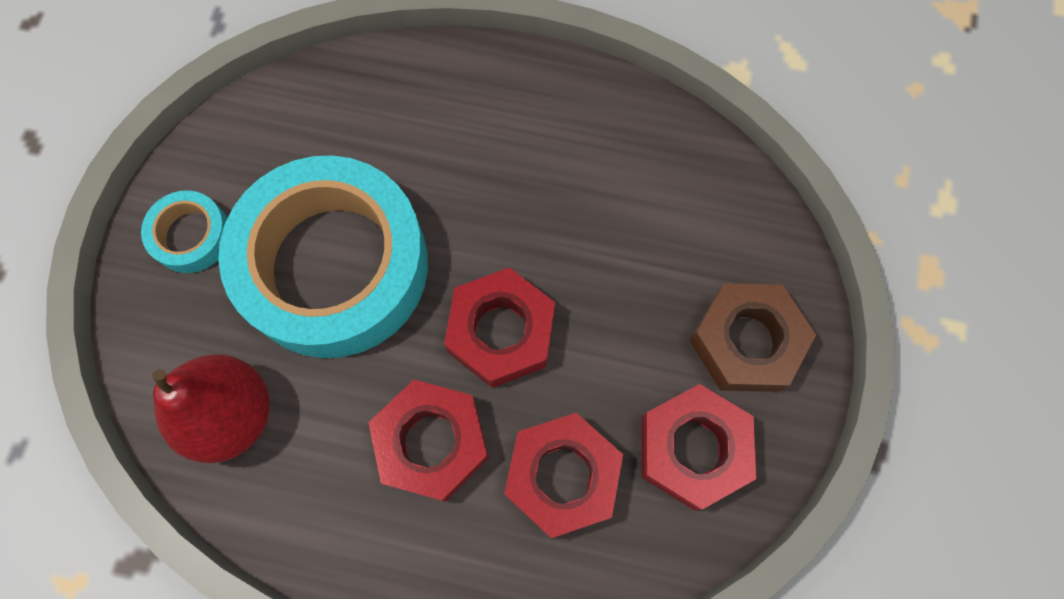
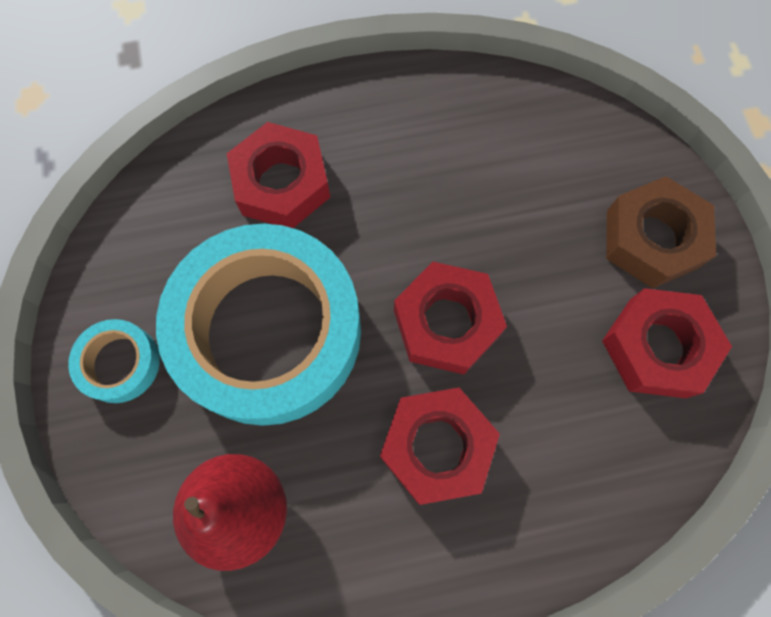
camera: 25 degrees left, 0 degrees up
(562, 476) = (563, 422): red nut -> red nut (282, 183)

